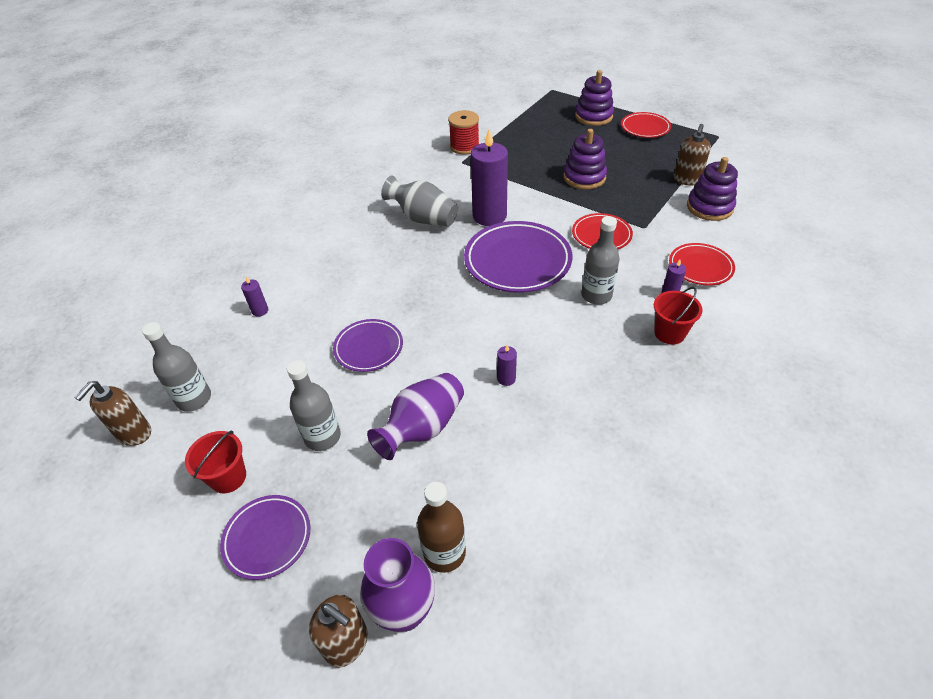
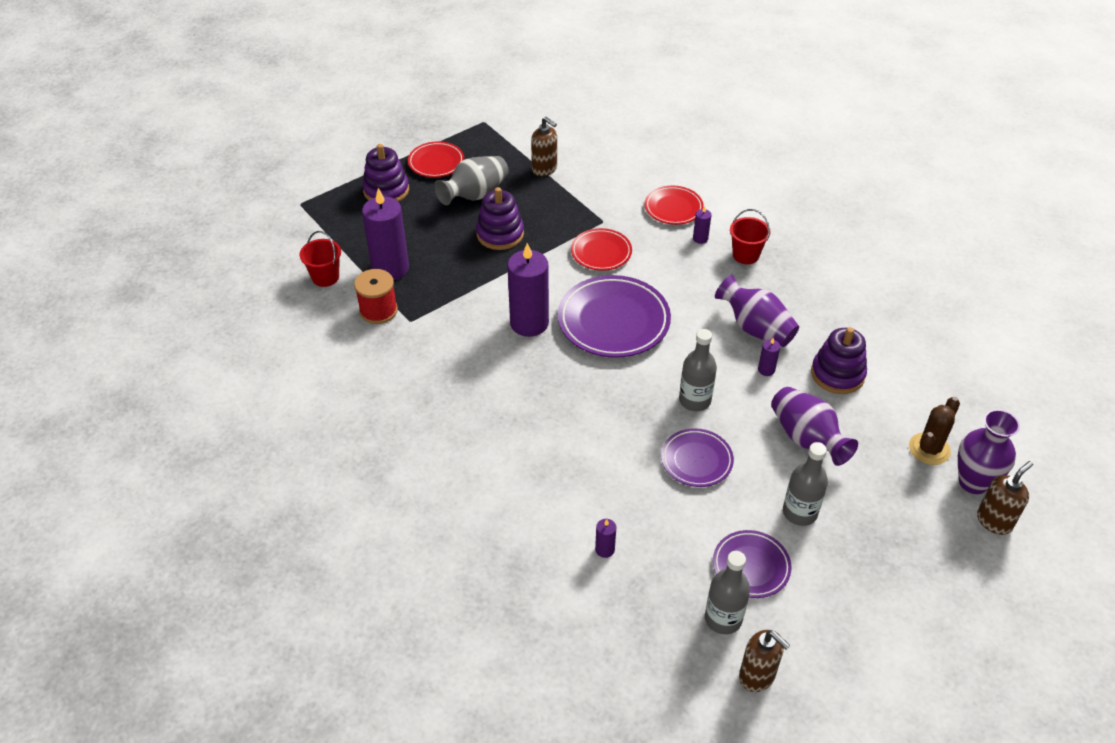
camera: 75 degrees left, 0 degrees up
(228, 477) = (830, 591): red bucket -> red bucket (325, 277)
(267, 538) = (899, 564): purple plate -> purple plate (751, 566)
(423, 218) = (505, 378): grey vase -> grey vase (475, 195)
(444, 553) = (929, 449): brown bottle -> brown cactus
(510, 140) = (390, 268): none -> purple candle
(562, 360) = (755, 328): none -> purple vase
(596, 295) = (684, 282): grey bottle -> grey bottle (694, 400)
(709, 207) = (594, 171): purple stacking toy -> purple stacking toy (837, 374)

